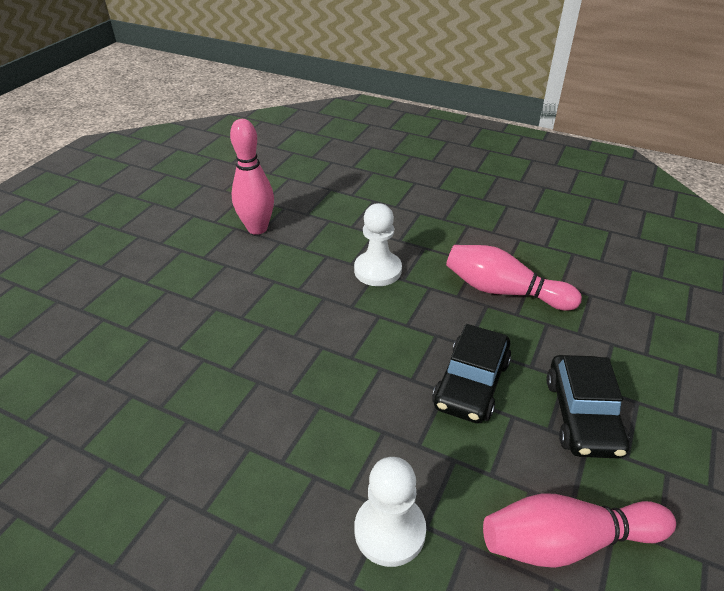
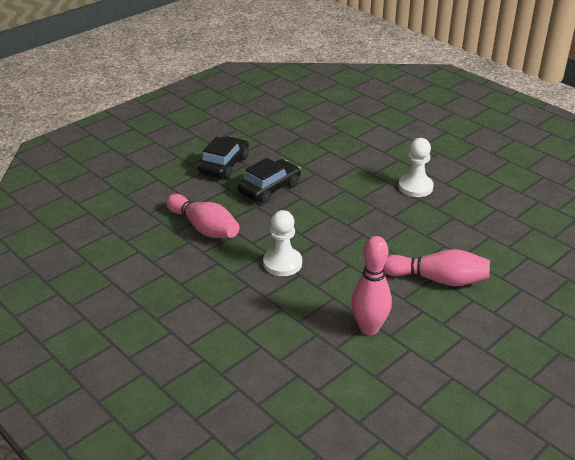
camera: 160 degrees left, 5 degrees down
(390, 531) = (345, 152): white pawn -> white pawn (415, 187)
(567, 542) = (274, 136): pink bowling pin -> pink bowling pin (437, 279)

